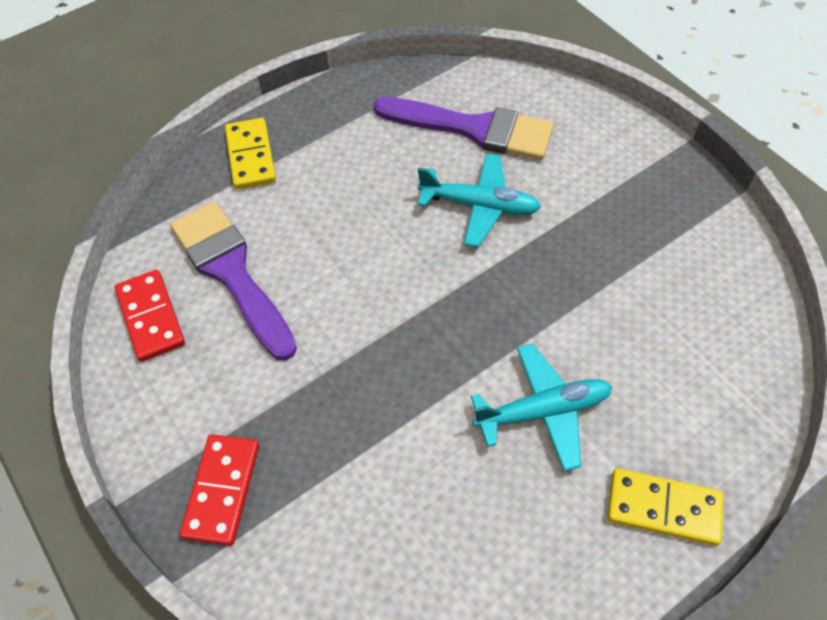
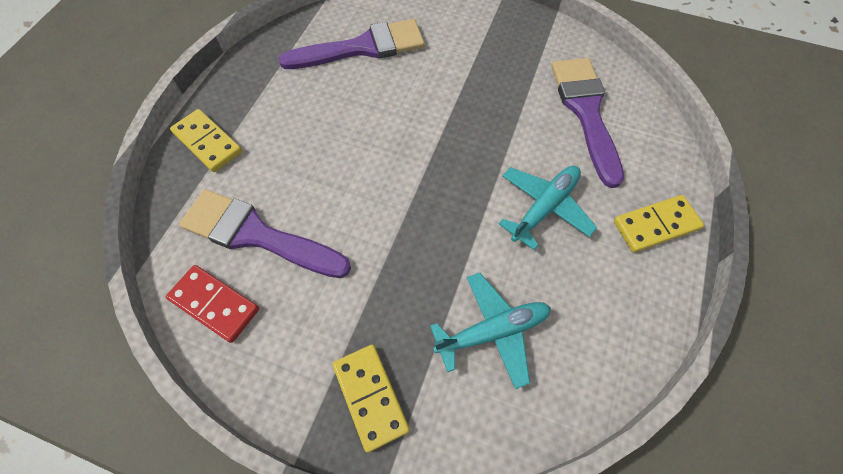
camera: 35 degrees left, 5 degrees up
(222, 490) = (370, 397): red domino -> yellow domino
(479, 206) = (405, 97): turquoise plane -> turquoise plane (493, 331)
(682, 330) = (585, 112): none -> purple brush

